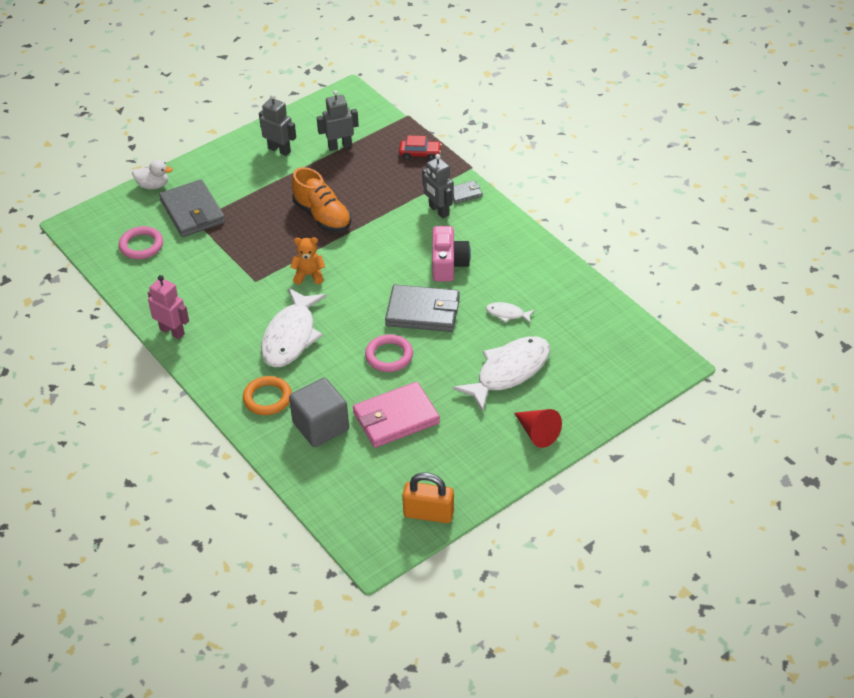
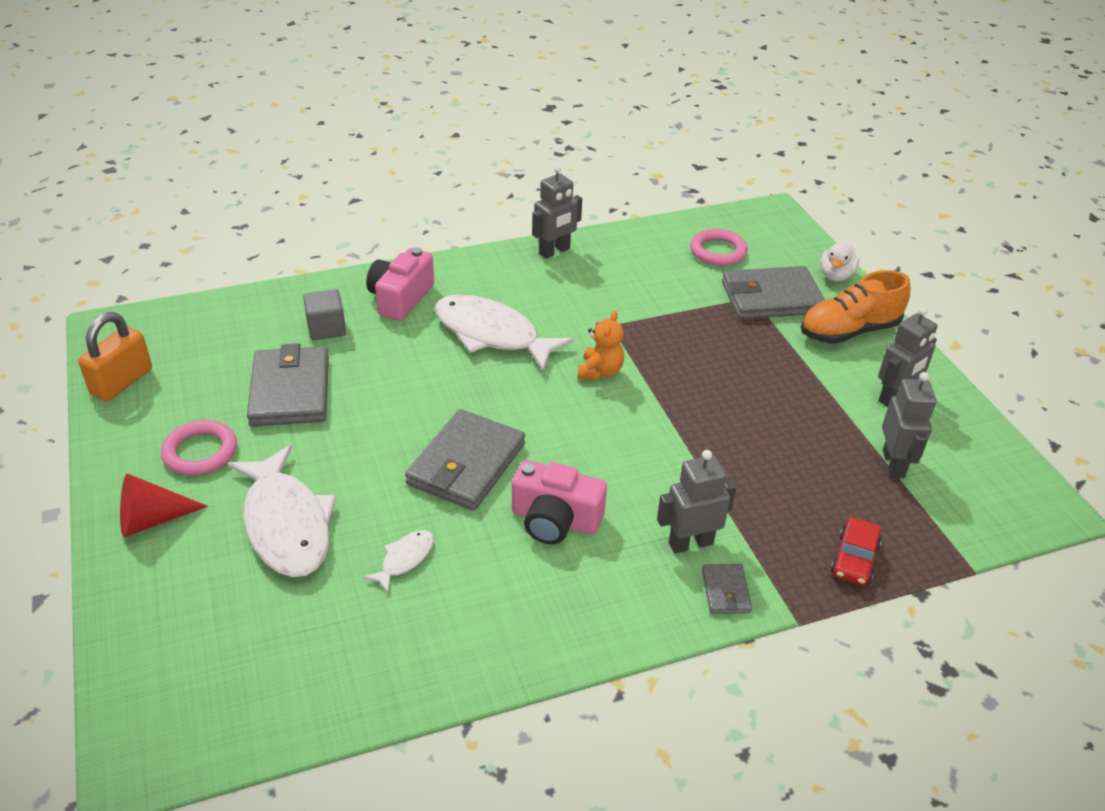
camera: 105 degrees right, 5 degrees down
(172, 331) = (554, 251): pink robot -> grey robot
(267, 398) = (400, 298): orange ring -> pink camera
(320, 426) = (326, 328): grey cube -> grey cube, size x0.63
(322, 216) = (722, 409): orange shoe -> orange shoe (849, 331)
(389, 356) = (402, 410): pink ring -> pink ring (200, 452)
(396, 418) = (290, 391): pink wallet -> grey wallet

